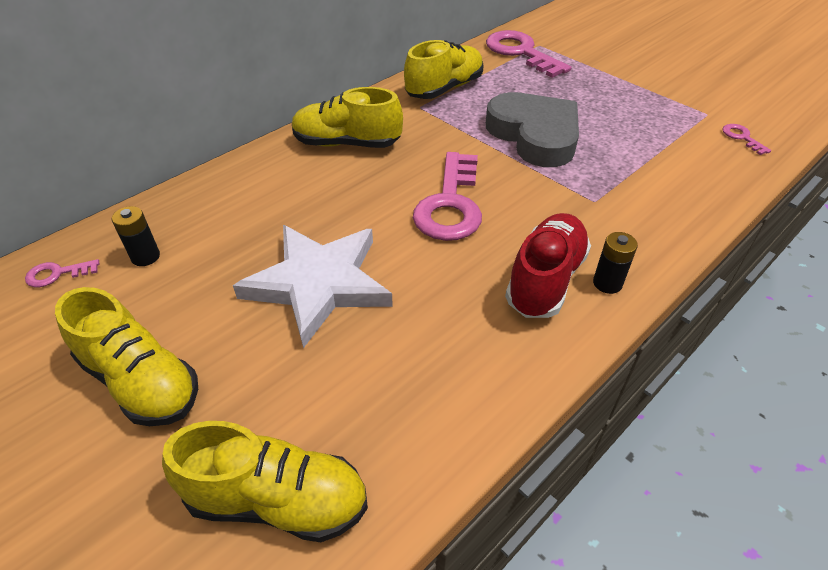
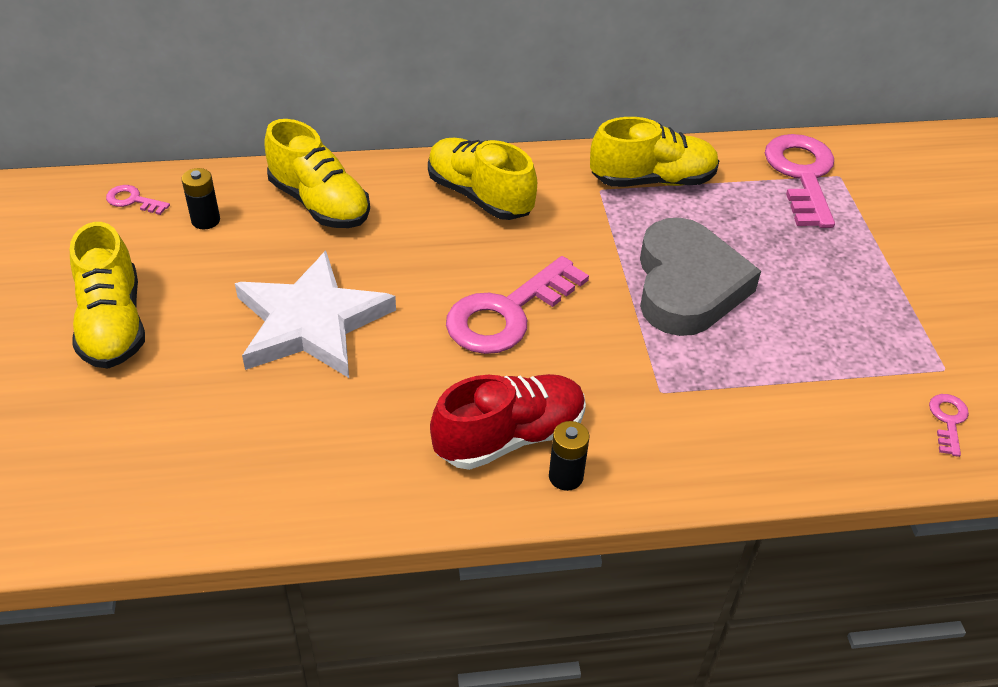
camera: 35 degrees right, 0 degrees up
(277, 500) = (118, 469): yellow shoe -> yellow shoe (319, 203)

